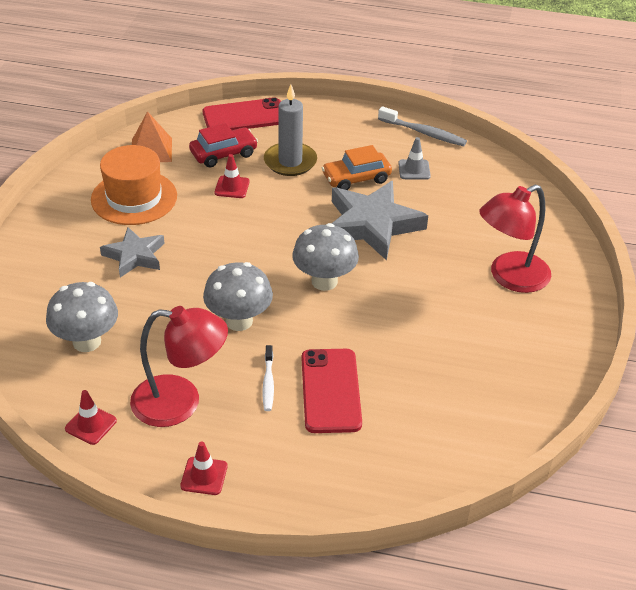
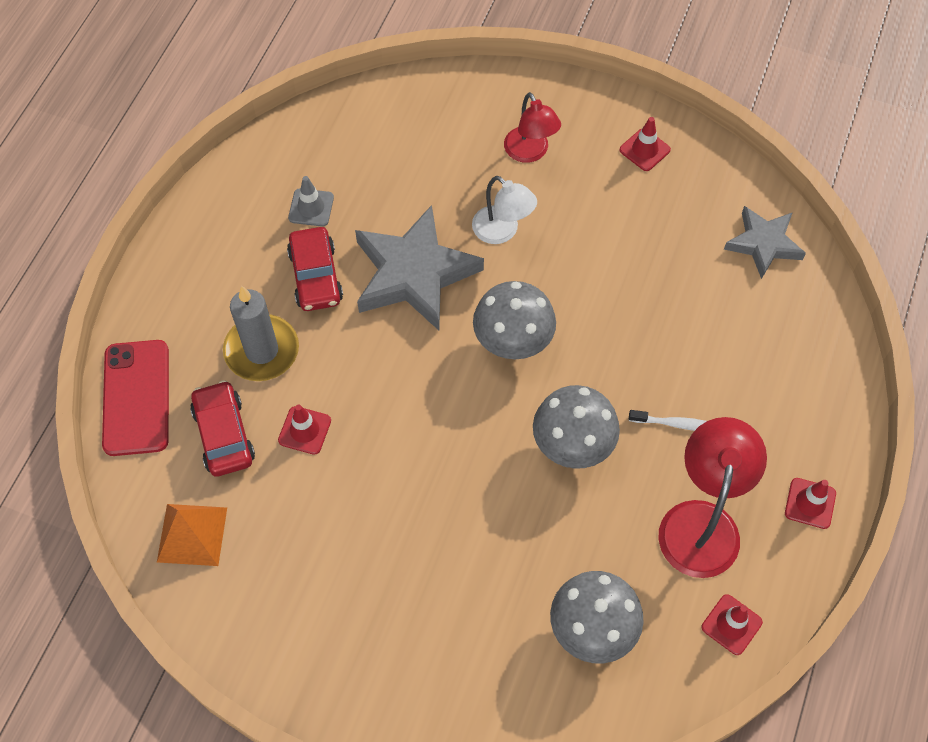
camera: 80 degrees left, 20 degrees up
(134, 198) = (304, 563): orange hat -> none
(134, 256) = (432, 565): grey star -> grey star (763, 244)
(330, 391) = (693, 362): red phone -> none
(356, 178) = (315, 276): orange car -> red car
(424, 133) = (233, 181): grey toothbrush -> none
(426, 267) = (502, 231): none -> white lamp
(510, 277) = (530, 152): red lamp -> red lamp, size x0.64
(542, 348) = (644, 150): none -> red traffic cone

